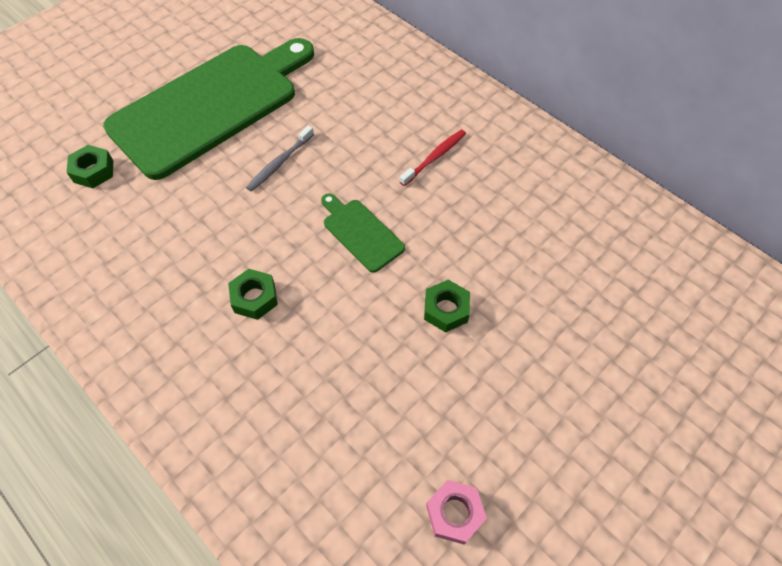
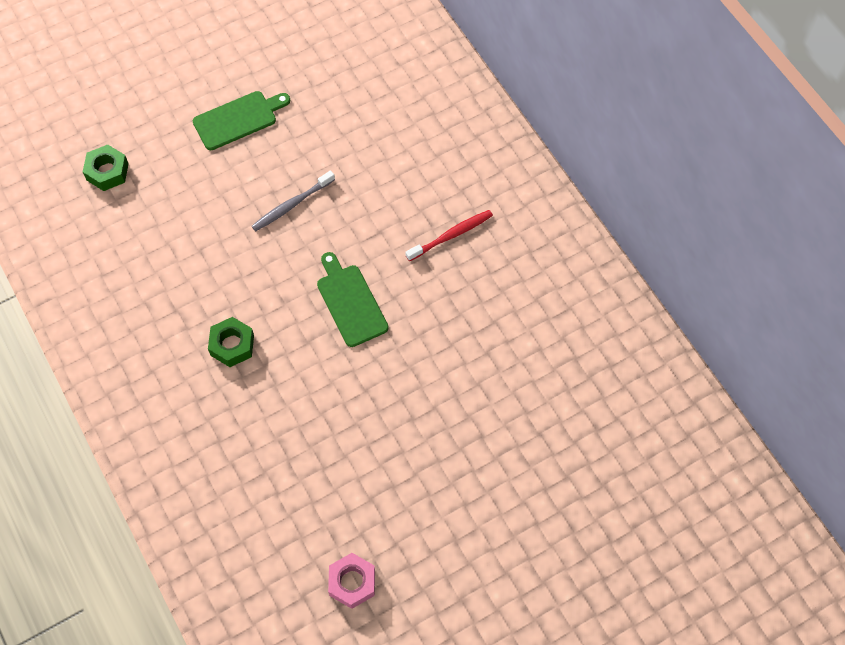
camera: 15 degrees right, 5 degrees up
(211, 105) = (238, 119): green cutting board -> green cutting board, size x0.41
(446, 309) = (406, 401): green nut -> none

